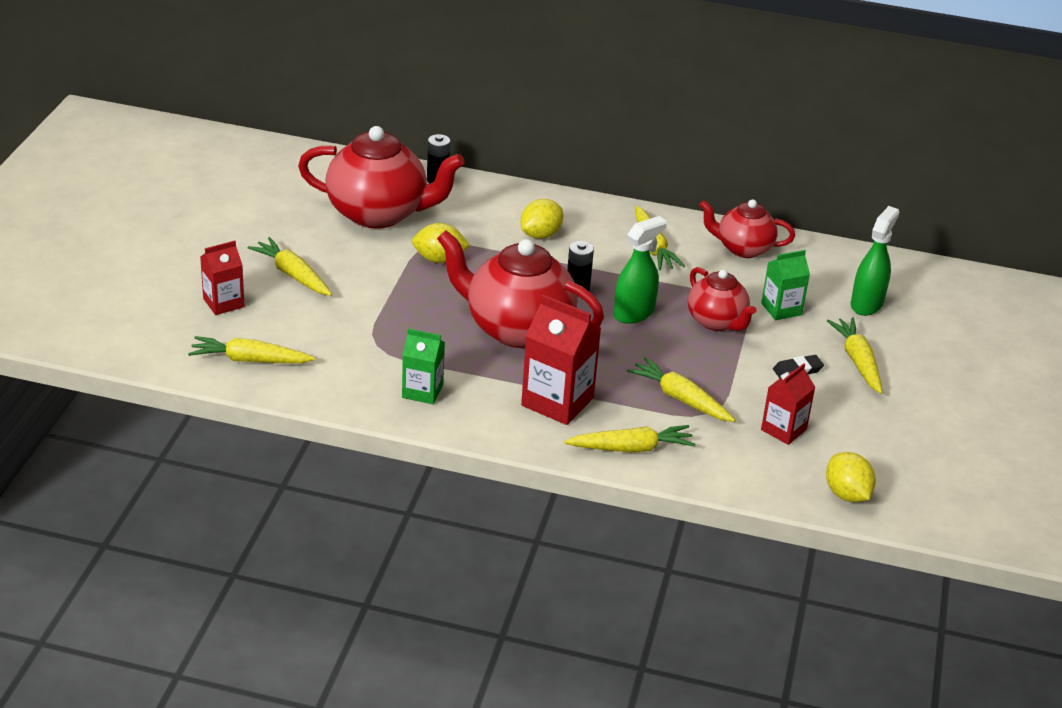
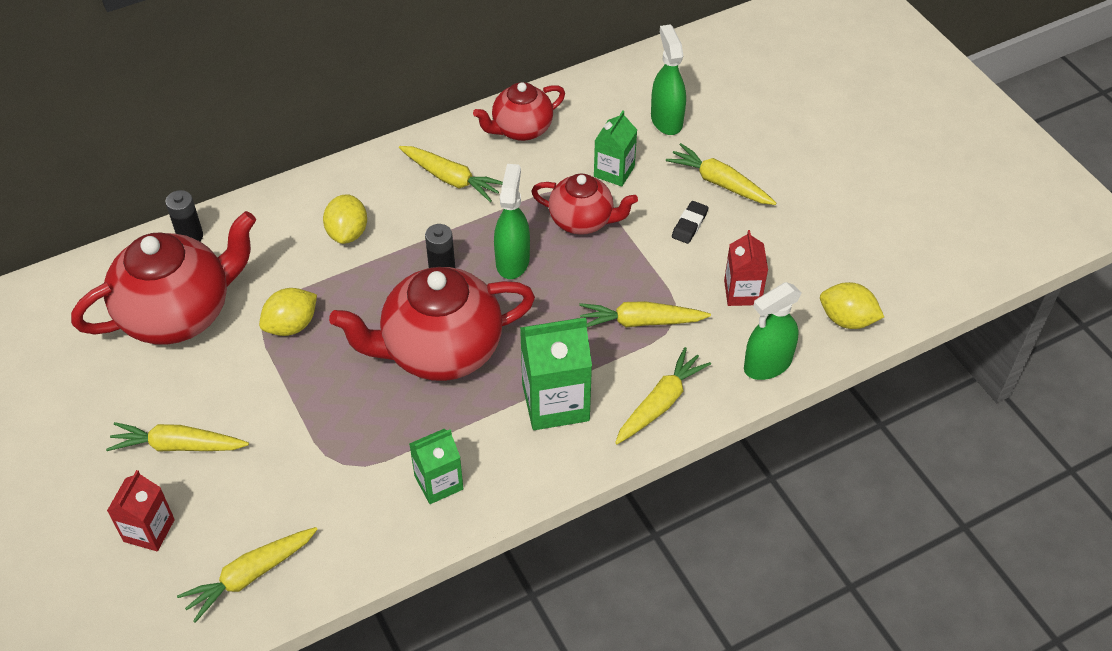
camera: 40 degrees left, 15 degrees up
(557, 401) = (555, 402): red carton -> green carton
(743, 479) = (767, 365): none -> green spray bottle

